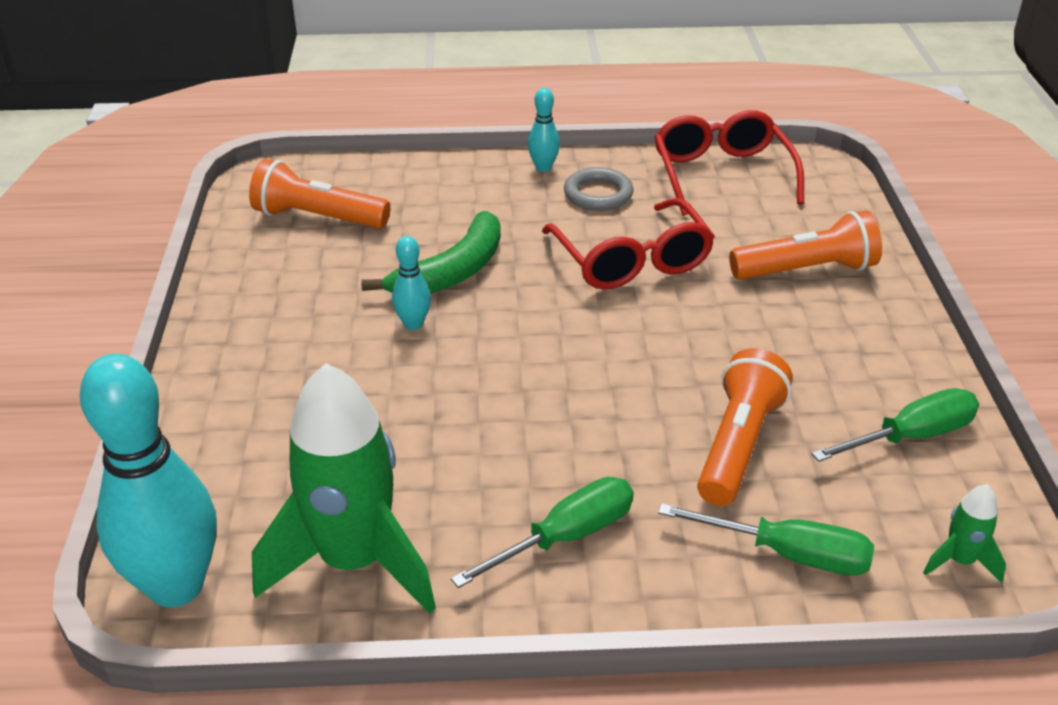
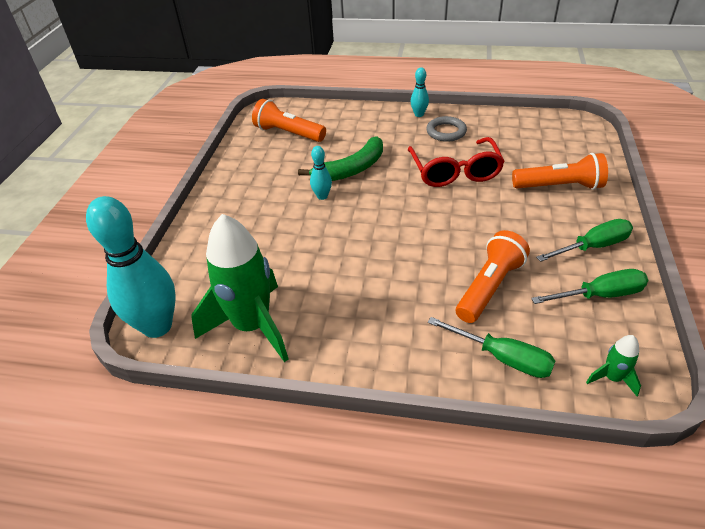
camera: 15 degrees right, 5 degrees up
(565, 537) = (372, 328): green screwdriver -> green screwdriver (593, 246)
(722, 175) = (522, 126): red glasses -> none

